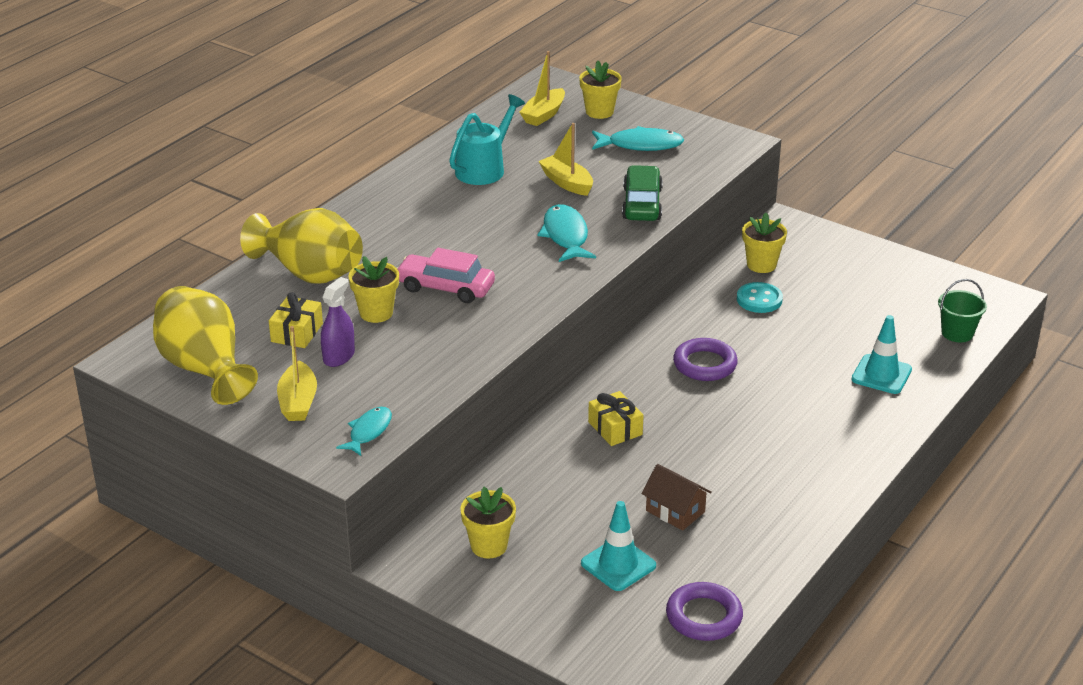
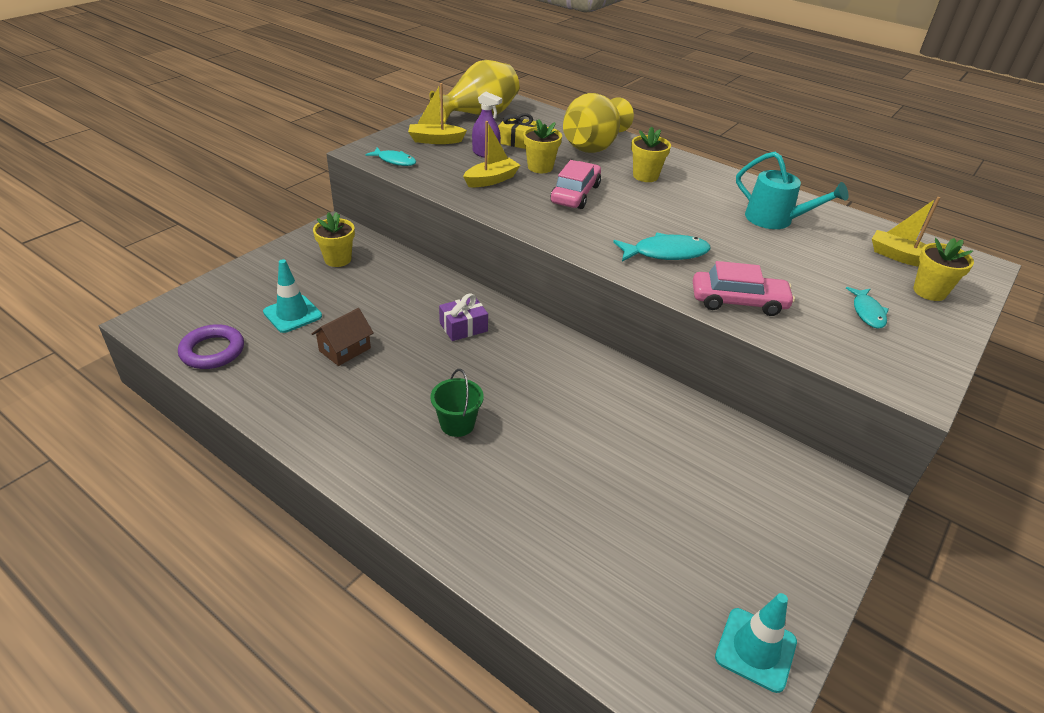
camera: 90 degrees right, 5 degrees up
(567, 183) = (765, 260): yellow boat -> yellow boat (491, 180)
(615, 428) = (463, 327): yellow gift -> purple gift
(640, 145) = (867, 312): turquoise fish -> turquoise fish, size x0.65
(642, 204) = (738, 302): green car -> pink car
(705, 364) = (556, 391): purple ring -> none
(759, 299) = (679, 447): turquoise button -> none
(761, 265) = (753, 459): yellow flower pot -> yellow flower pot (645, 176)
(881, 374) = (534, 535): turquoise traffic cone -> turquoise traffic cone (755, 649)
(957, 333) = (629, 643): green bucket -> green bucket (457, 424)

